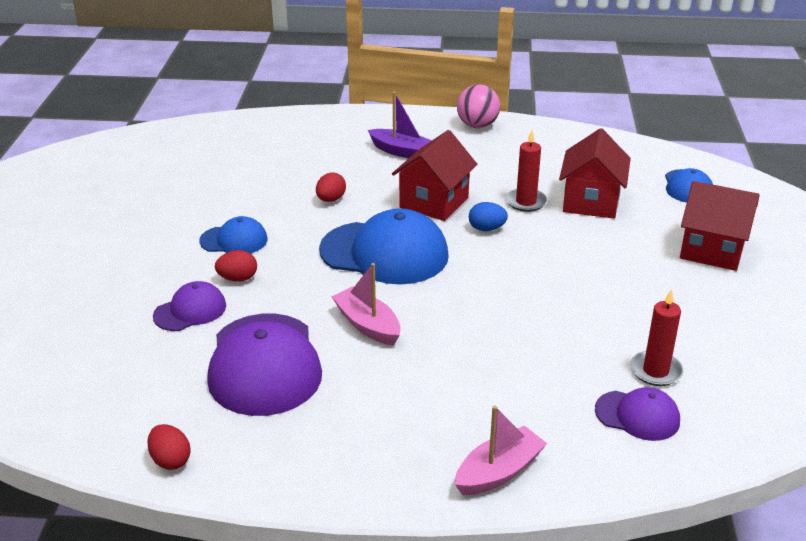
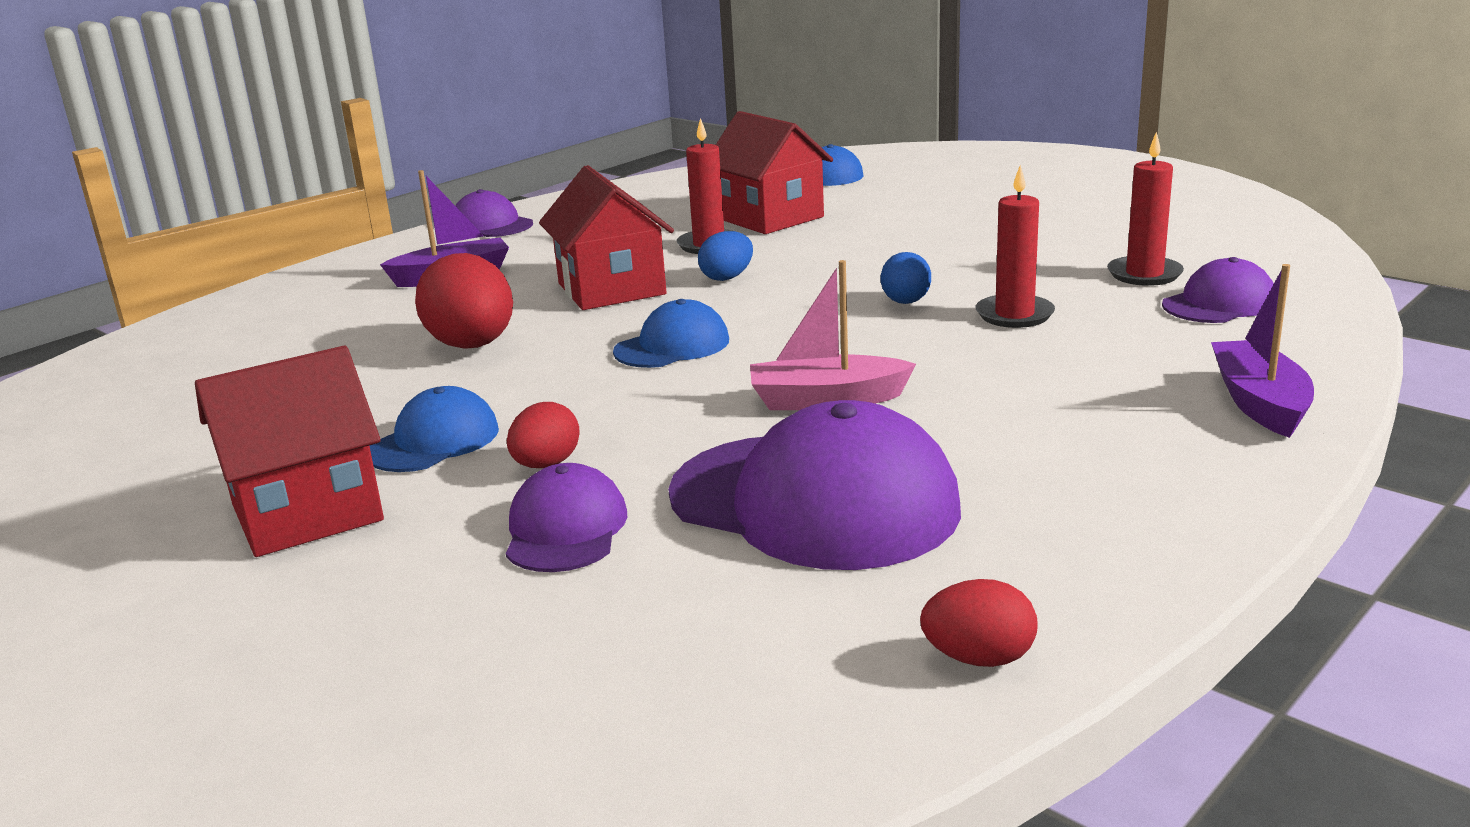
camera: 50 degrees left, 10 degrees down
(331, 199) = (472, 346): red egg -> red egg, size x1.79
(384, 253) = (672, 346): blue cap -> blue cap, size x0.53
(477, 125) = (491, 225): pink ball -> purple cap
(499, 472) = (1259, 403): pink boat -> purple boat
(514, 300) = (905, 302): none -> blue egg
(536, 344) = (1014, 315): none -> red candle
(712, 250) = (956, 196): red house -> red house (307, 512)

